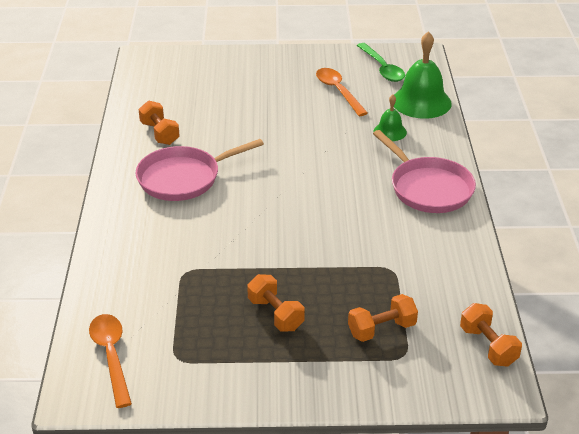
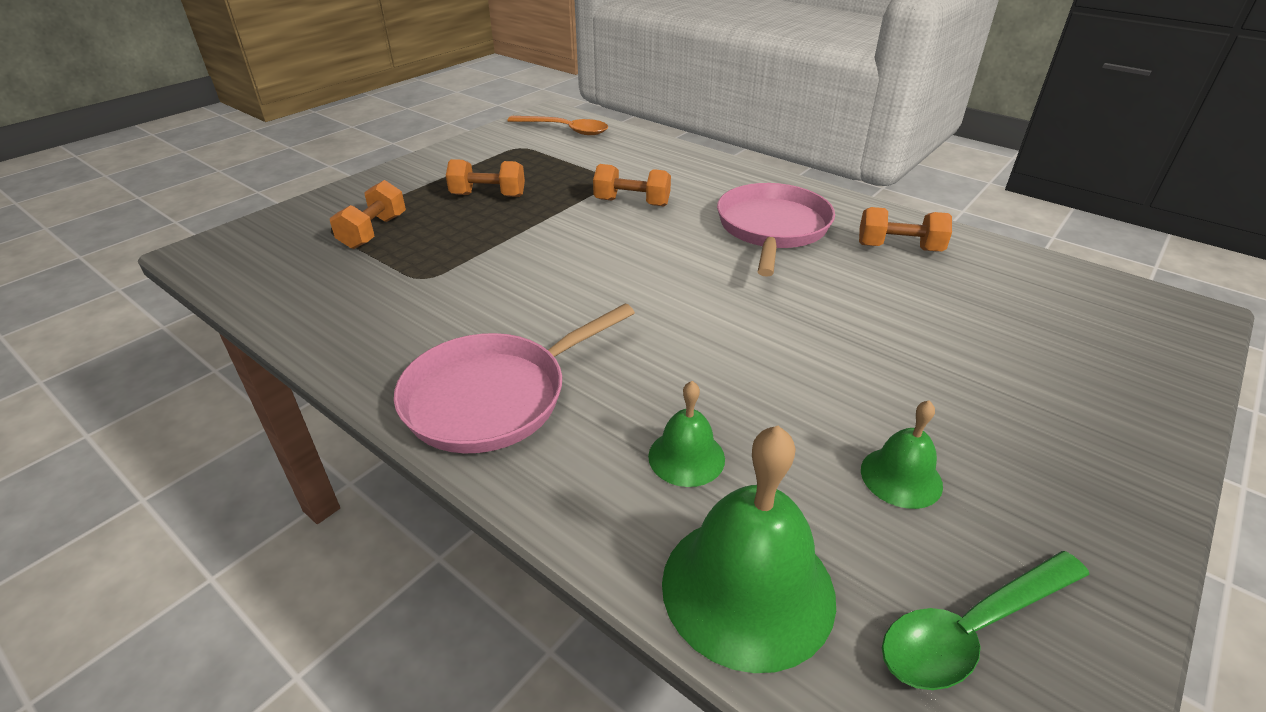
camera: 130 degrees right, 0 degrees up
(338, 91) = (901, 477): orange spoon -> green bell
(382, 68) = (970, 630): green spoon -> green spoon turned 45 degrees counterclockwise
(428, 188) = (493, 397): pink pan -> pink pan turned 45 degrees counterclockwise
(488, 346) = (240, 273): orange dumbbell -> orange dumbbell (632, 202)

